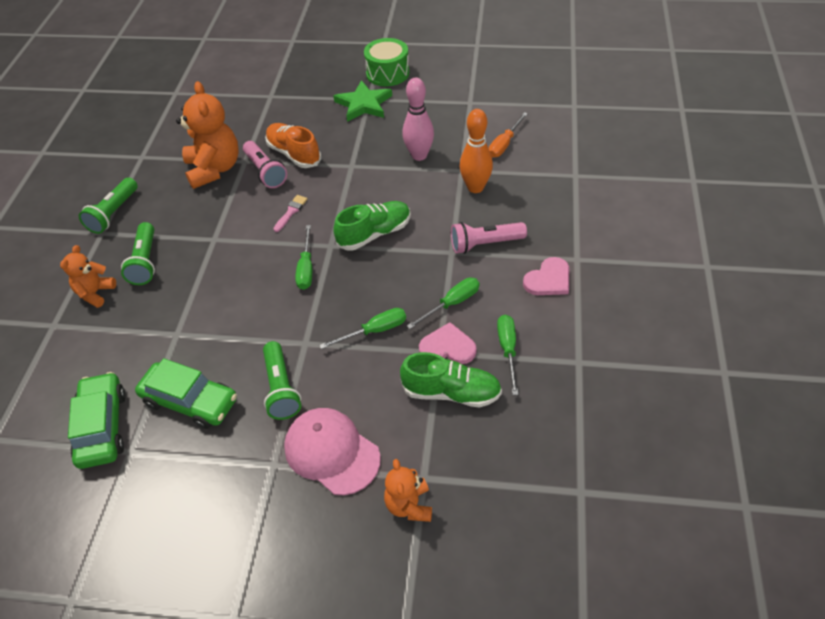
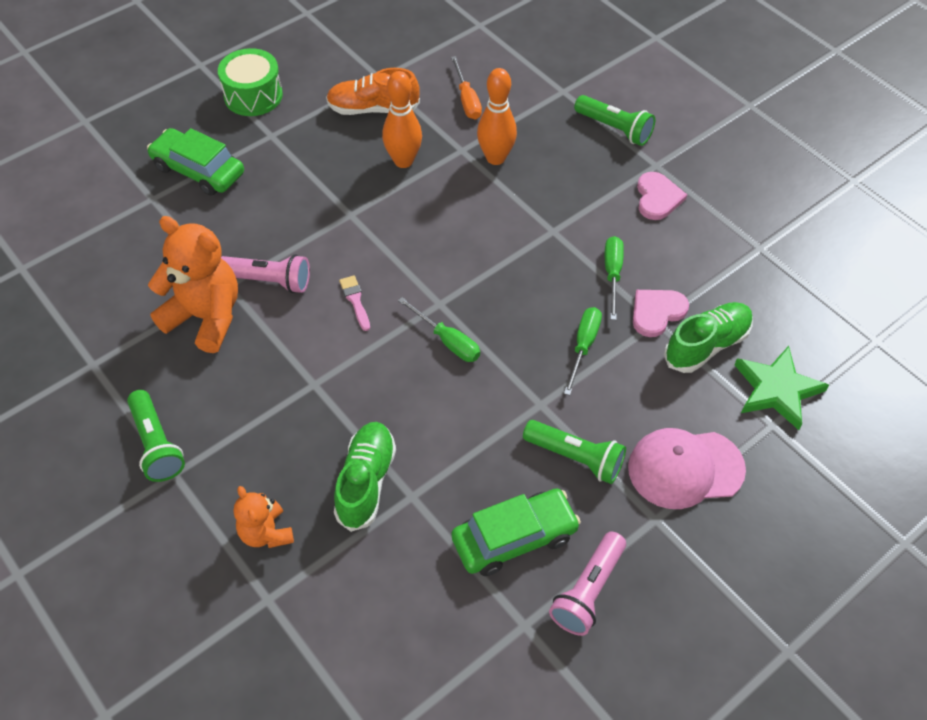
camera: 50 degrees left, 5 degrees up
(102, 427) = (468, 632): green car -> green car (198, 170)
(145, 262) = (274, 461): green flashlight -> green flashlight (615, 129)
(294, 154) = (273, 242): orange shoe -> orange shoe (373, 109)
(364, 104) = (274, 144): green star -> green star (776, 389)
(374, 234) = (465, 263): green shoe -> green shoe (366, 482)
(409, 505) = (789, 453): orange teddy bear -> none
(419, 155) = (403, 161): pink bowling pin -> orange bowling pin
(485, 244) = (571, 204): pink flashlight -> pink flashlight (588, 591)
(508, 350) = (702, 278): green screwdriver -> none

